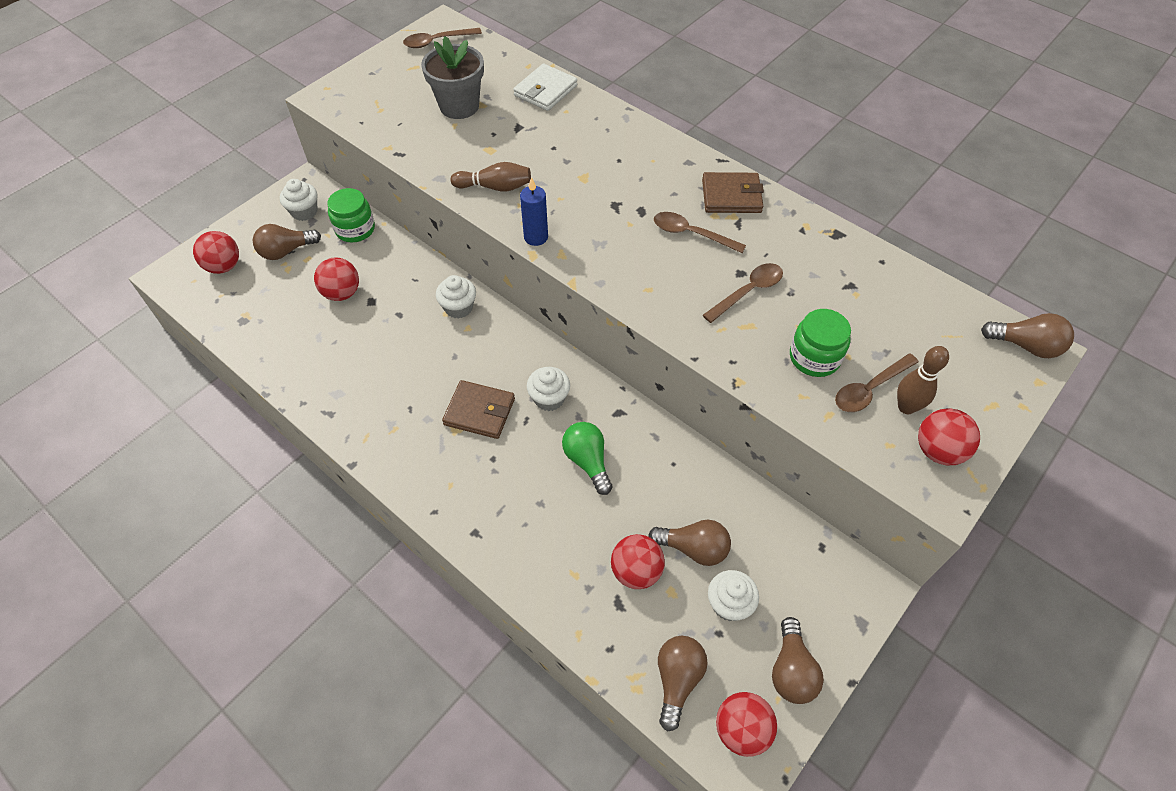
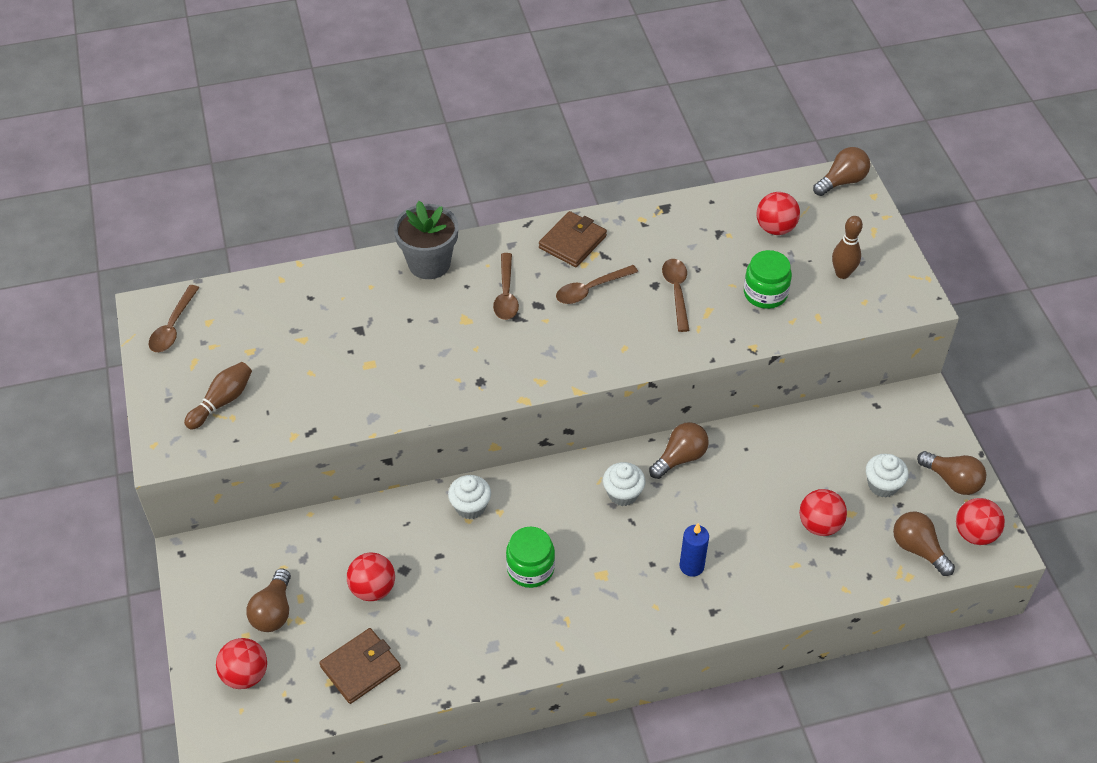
camera: 55 degrees left, 5 degrees down
(304, 212) = (231, 572): white cupcake -> none
(355, 229) = (297, 540): green jar -> green jar (530, 568)
(459, 106) = (288, 356): grey flower pot -> grey flower pot (429, 263)
(479, 411) = (598, 549): brown wallet -> brown wallet (360, 667)
(495, 187) = (421, 384): brown bowling pin -> brown bowling pin (222, 401)
(536, 237) = (506, 388): blue candle -> blue candle (691, 566)
(545, 91) = (329, 286): white wallet -> none
(587, 461) = (703, 501): green light bulb -> none
(693, 548) = (825, 479): brown light bulb -> brown light bulb (680, 458)
(869, 389) = (814, 282): brown spoon -> brown spoon (506, 294)
(938, 450) = (886, 281): red ball -> red ball (775, 228)

